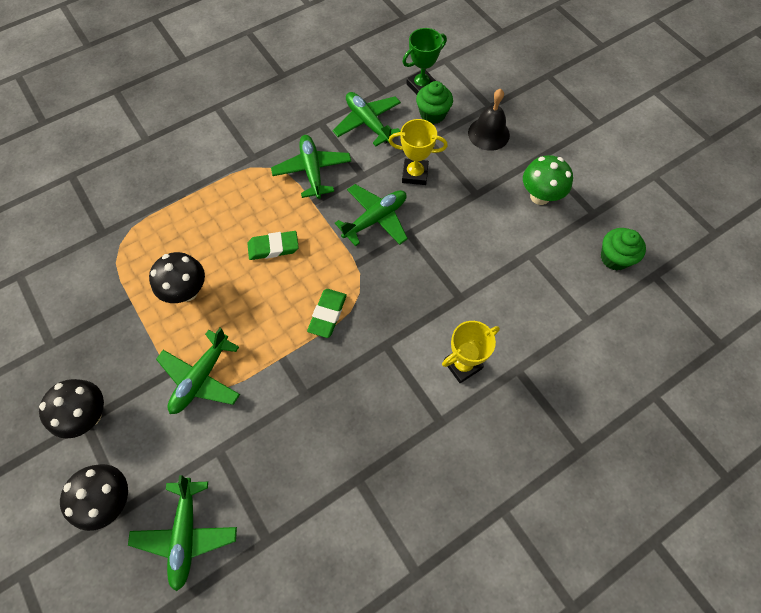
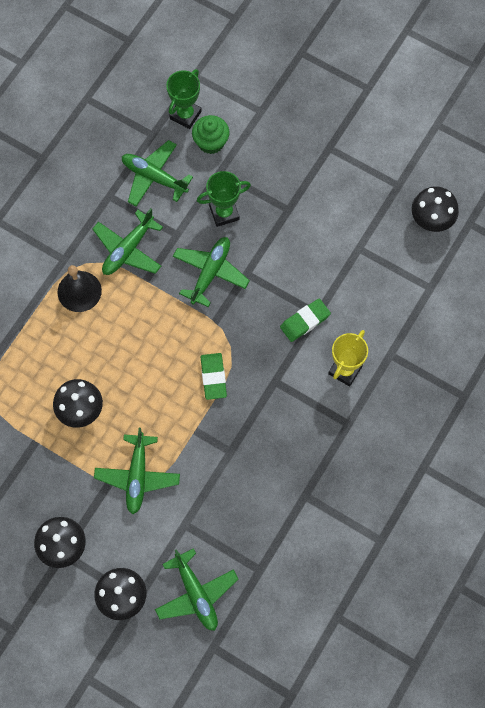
camera: 25 degrees left, 5 degrees up
(273, 247) = (134, 338): green eraser -> green eraser (305, 321)
(312, 171) = (128, 249): green plane -> green plane turned 105 degrees counterclockwise
(415, 174) = (224, 213): yellow trophy -> green trophy
(488, 133) = (272, 142): black bell -> black bell (79, 291)
(540, 196) = (345, 188): green mushroom -> none
(614, 258) = (431, 221): green cupcake -> black mushroom

